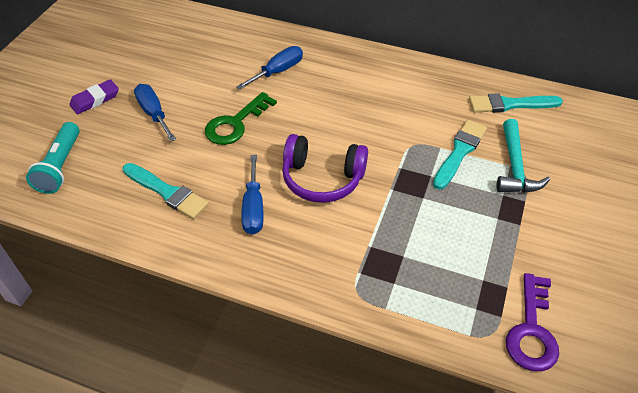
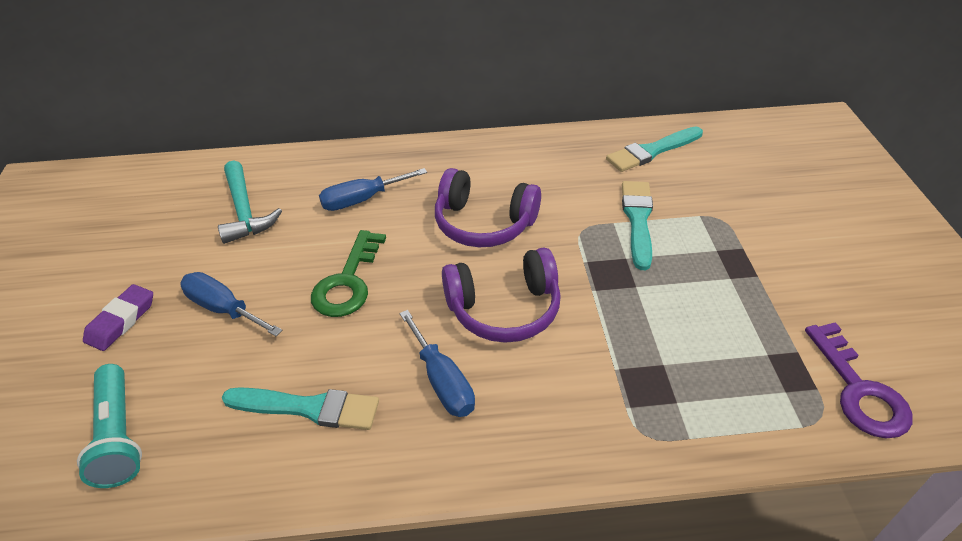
camera: 25 degrees left, 5 degrees down
(278, 71) = (362, 200): blue screwdriver -> blue screwdriver turned 135 degrees counterclockwise
(347, 116) = (484, 223): none -> purple headphones
(515, 167) = (706, 215): turquoise hammer -> turquoise hammer (245, 211)

